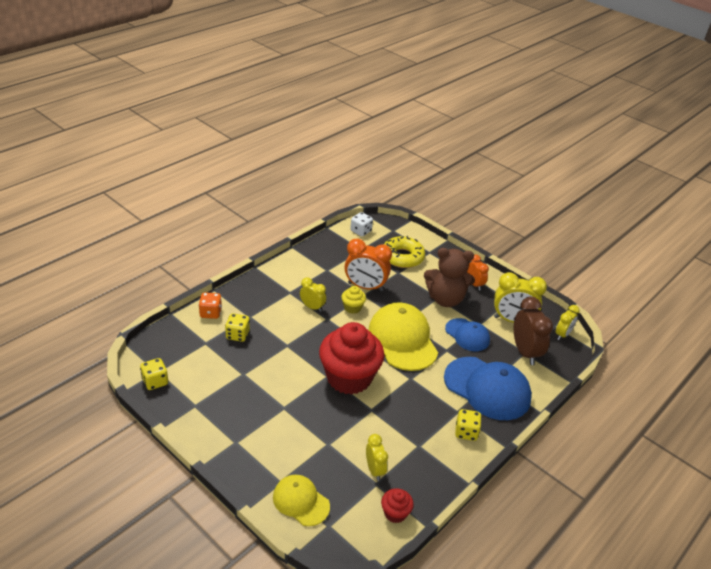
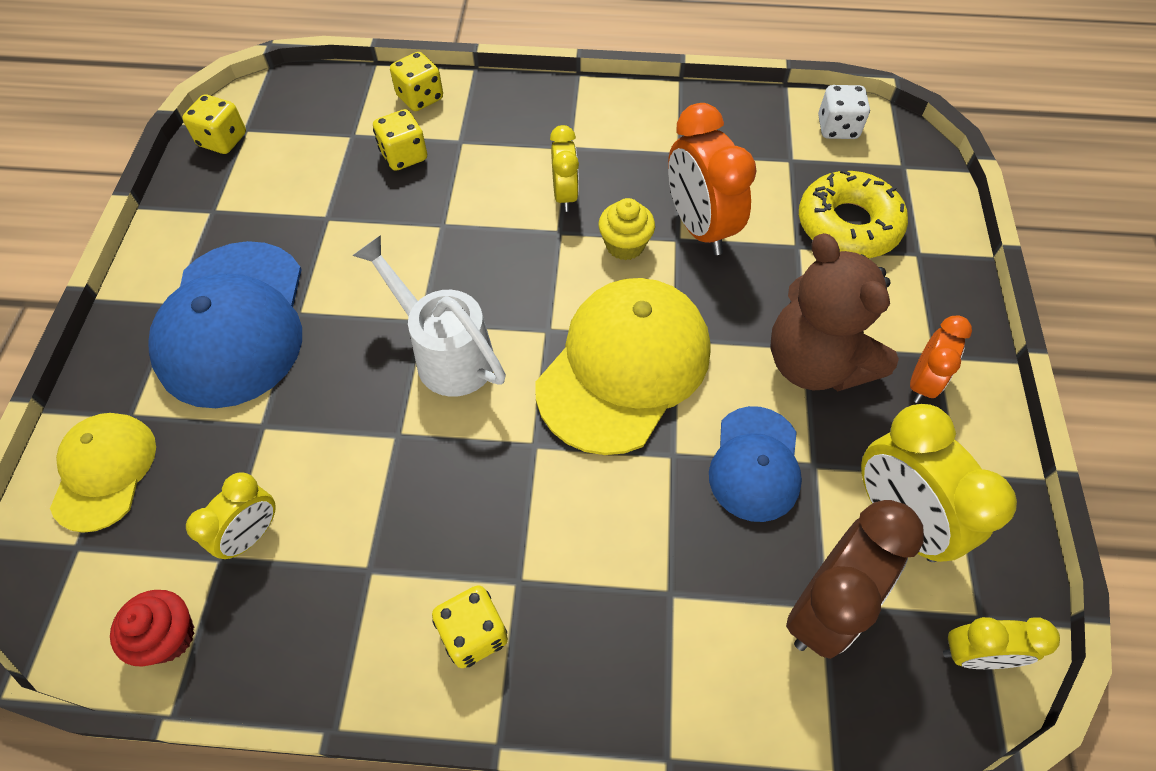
camera: 55 degrees right, 20 degrees up
(210, 313) = (420, 98): orange dice -> yellow dice
(349, 378) = (445, 353): red cupcake -> white watering can
(487, 388) = (636, 597): blue cap -> blue cap (233, 323)

